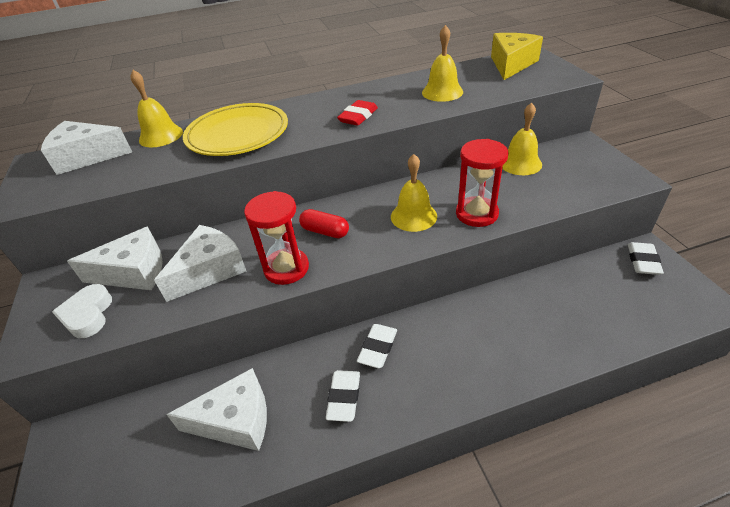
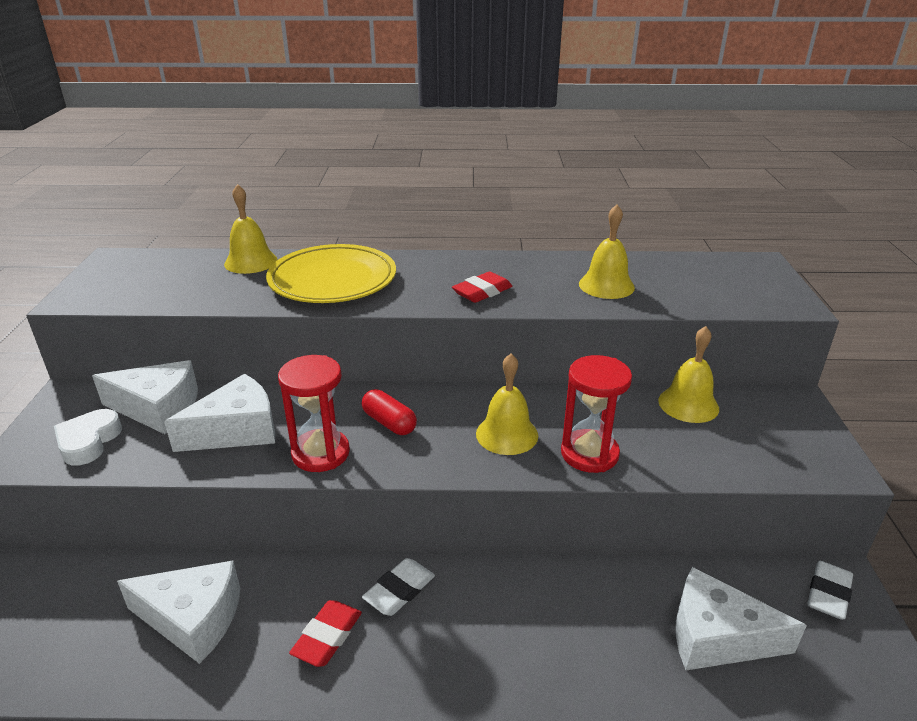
camera: 15 degrees right, 10 degrees down
(87, 157) = (163, 267): white cheese -> white cheese (717, 637)
(344, 397) = (327, 637): white eraser -> red eraser
(511, 64) = (723, 270): yellow cheese -> none

